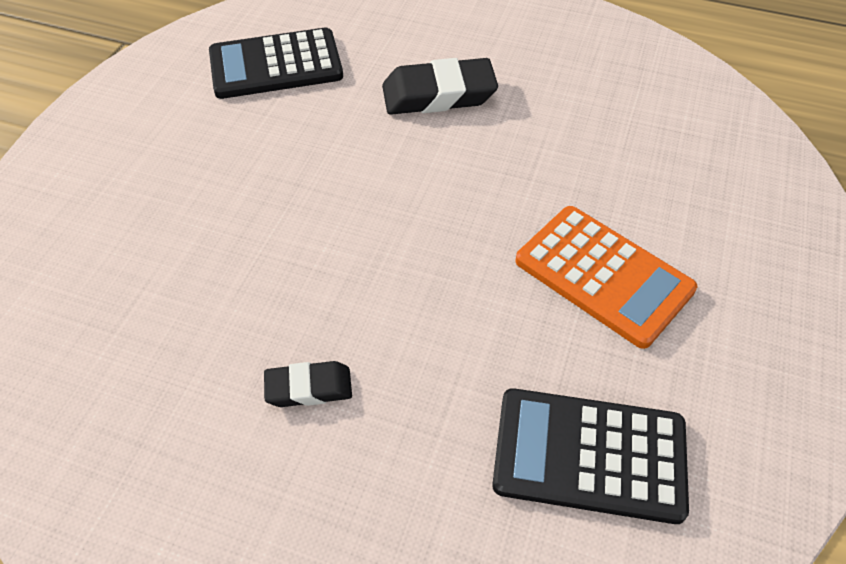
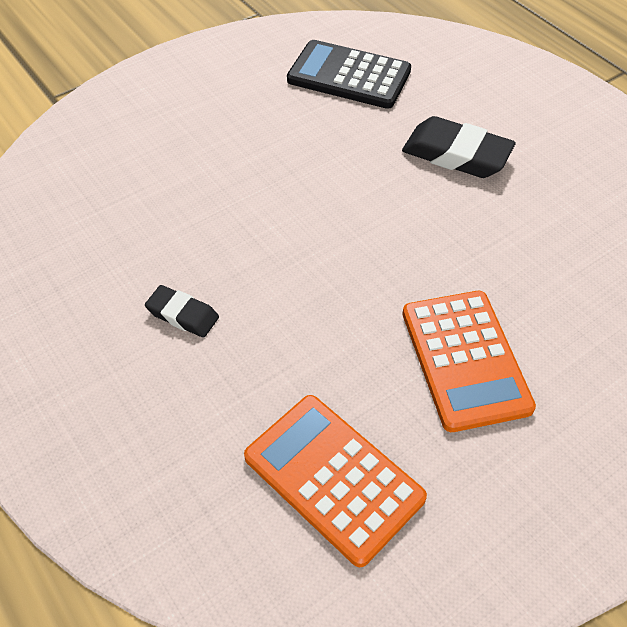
camera: 35 degrees right, 0 degrees up
(589, 455) = (333, 477): black calculator -> orange calculator

